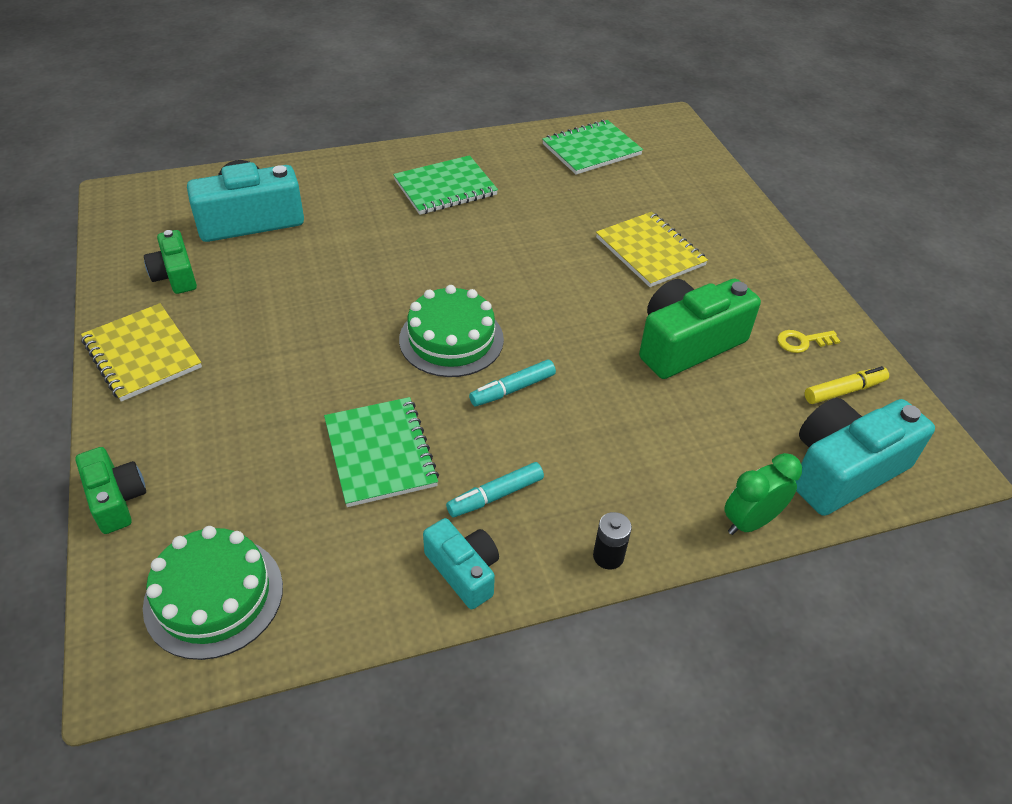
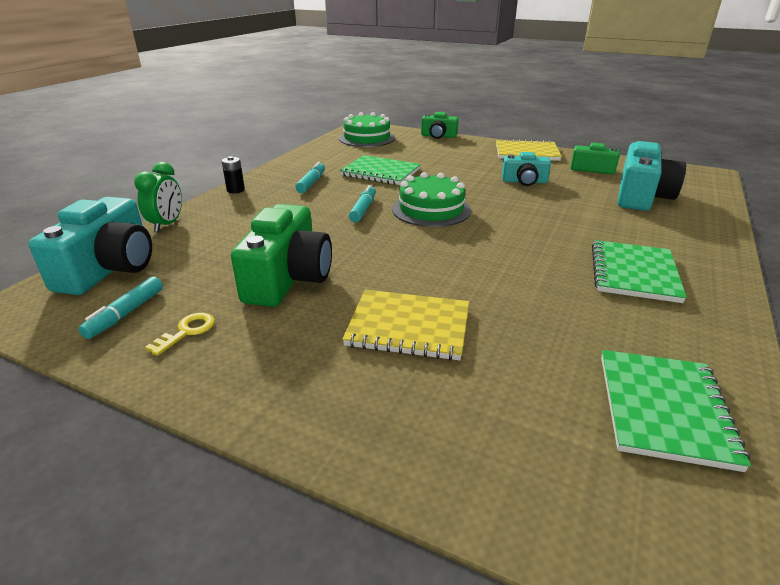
camera: 135 degrees right, 15 degrees down
(464, 571) = (293, 167): turquoise camera -> turquoise camera (524, 181)
(844, 391) = (126, 314): yellow marker -> turquoise marker

